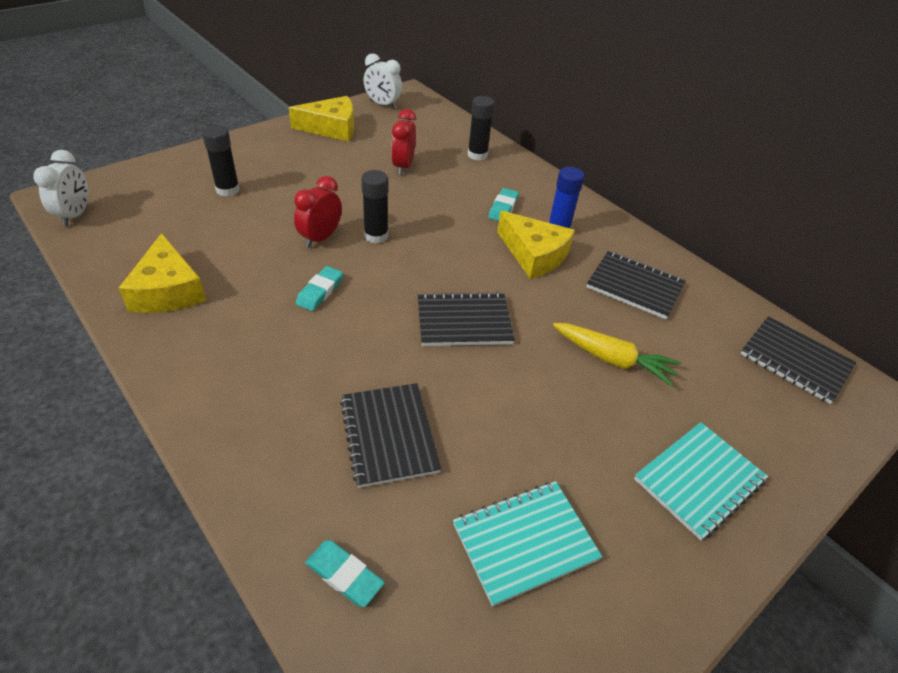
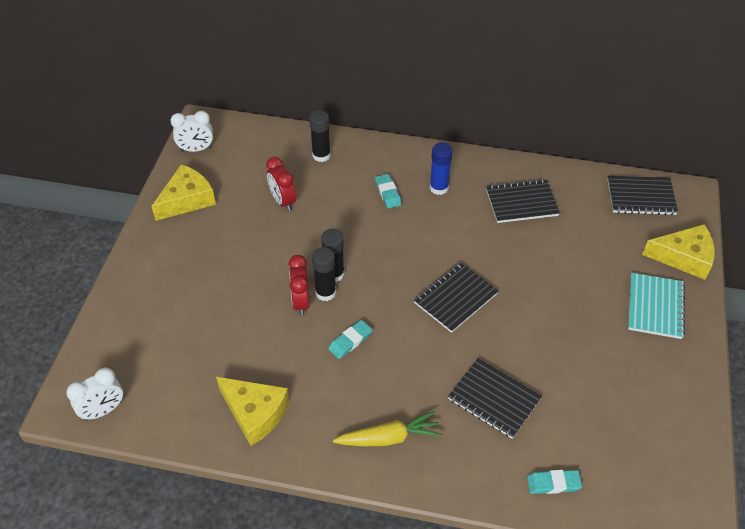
camera: 35 degrees left, 5 degrees up
(75, 215) = (103, 410): white clock -> white clock turned 90 degrees clockwise
(228, 190) = (185, 309): black glue stick -> black glue stick (325, 292)
(320, 291) = (350, 341): turquoise eraser -> turquoise eraser turned 60 degrees clockwise
(525, 542) = (612, 401): turquoise notebook -> none
(534, 255) = (444, 219): yellow cheese -> yellow cheese (684, 257)
(612, 359) = (556, 264): yellow carrot -> yellow carrot (389, 438)

